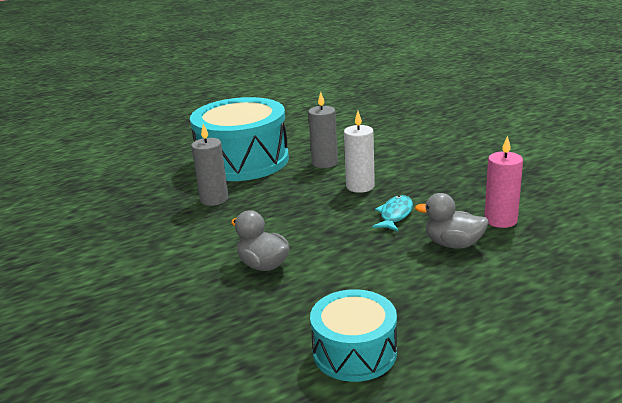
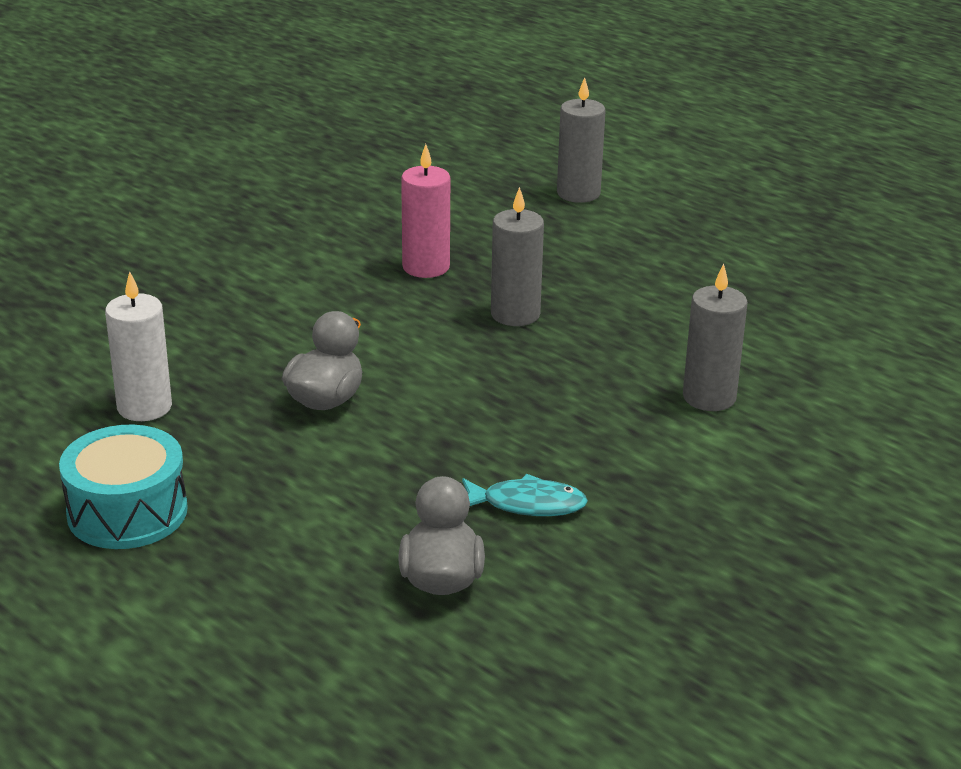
camera: 70 degrees right, 5 degrees up
(103, 169) = (578, 193): none -> grey candle
(243, 161) = (674, 310): turquoise drum -> none
(360, 186) = (625, 452): white candle -> white candle (144, 407)
(500, 220) = (551, 632): pink candle -> pink candle (426, 267)

